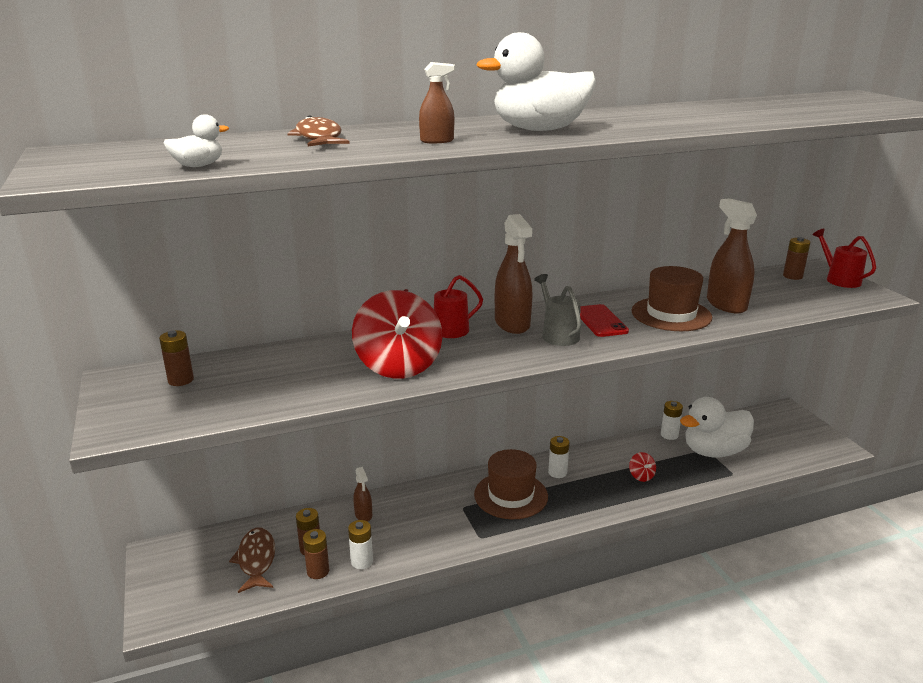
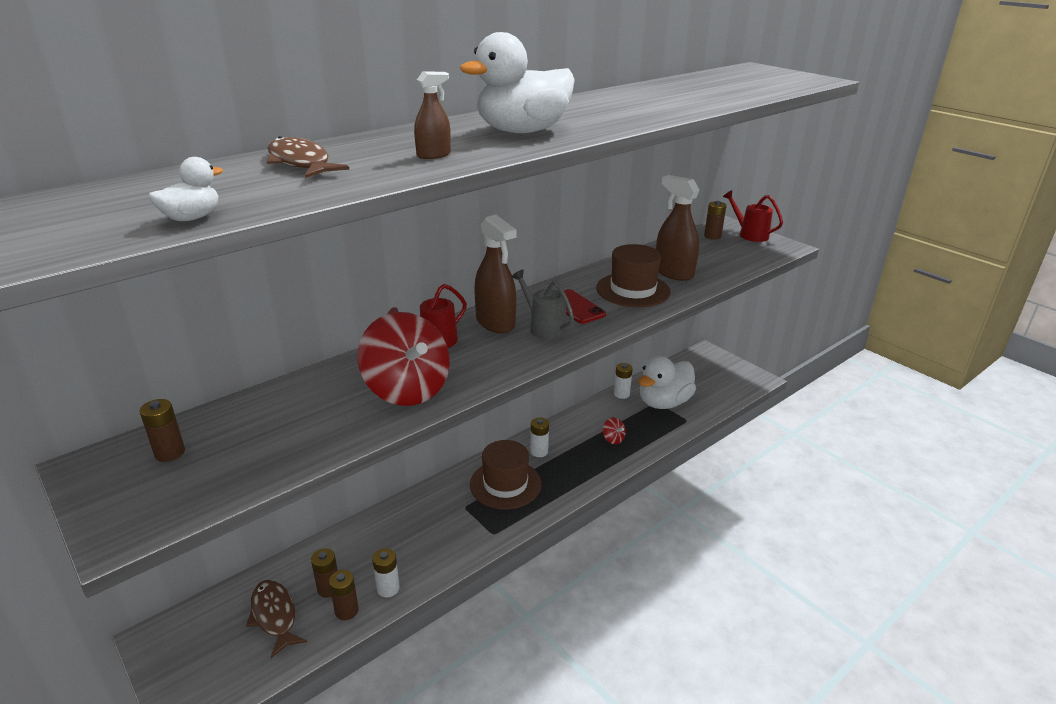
camera: 20 degrees left, 5 degrees up
(363, 515) = (369, 538): brown spray bottle -> none

